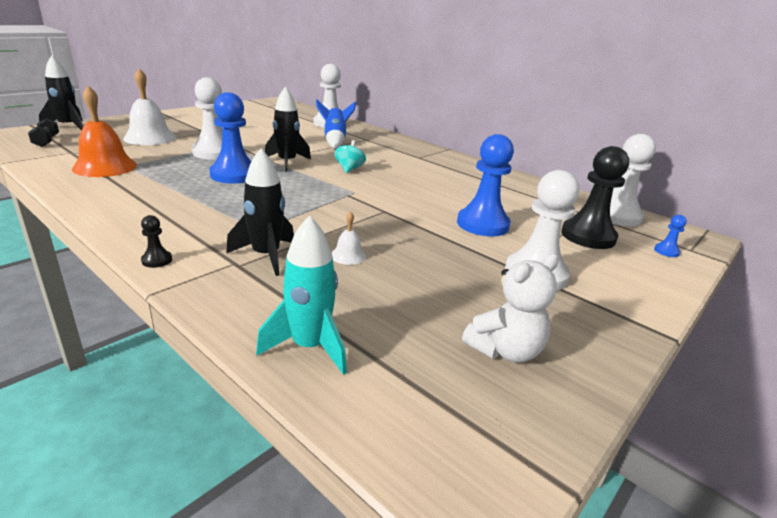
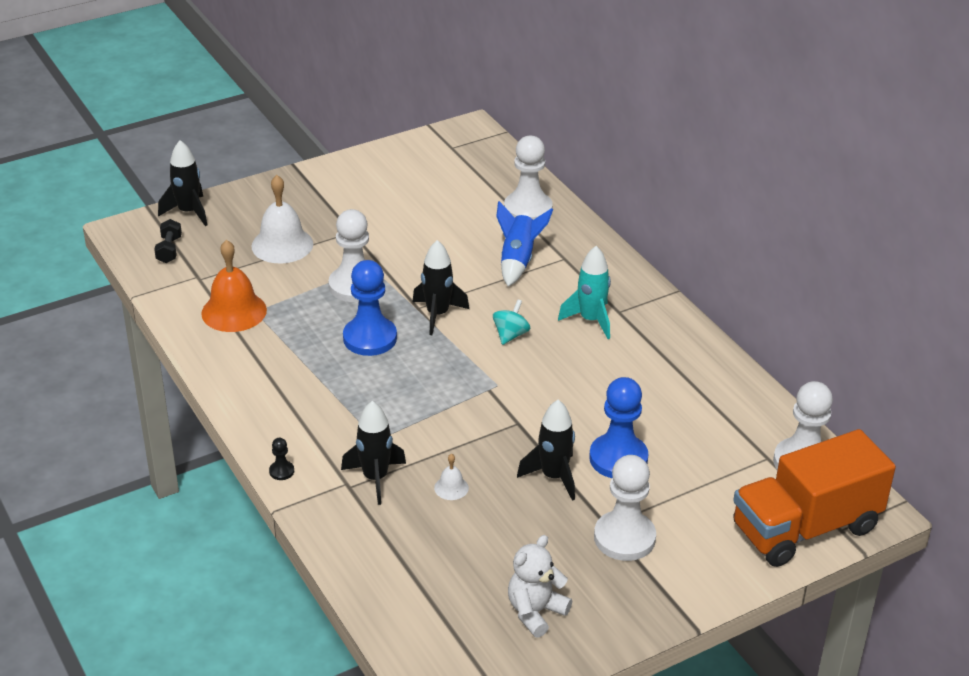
camera: 20 degrees right, 10 degrees up
(309, 347) = (385, 582): turquoise rocket -> turquoise rocket (591, 320)
(439, 240) = (553, 477): none -> black rocket
(505, 350) = (535, 612): white teddy bear -> white teddy bear turned 150 degrees clockwise
(588, 236) = (731, 493): black pawn -> none
(666, 251) = (805, 528): blue pawn -> orange truck

